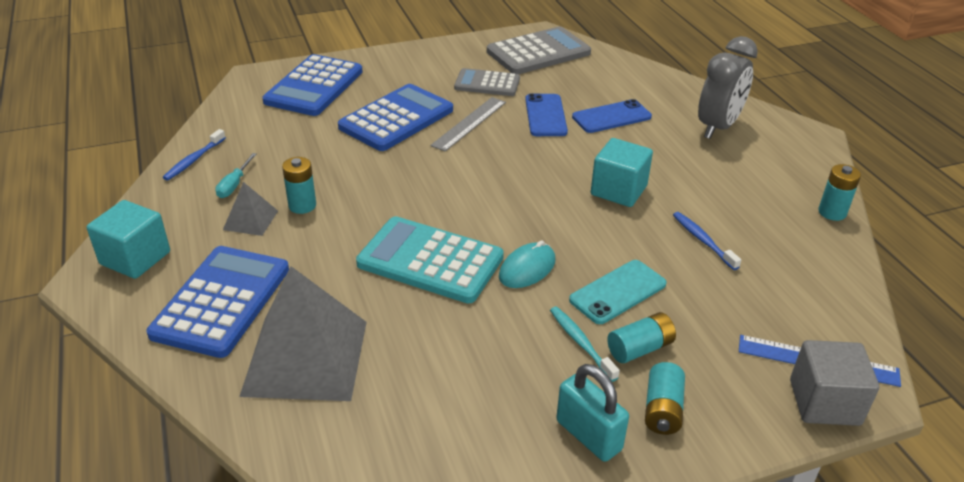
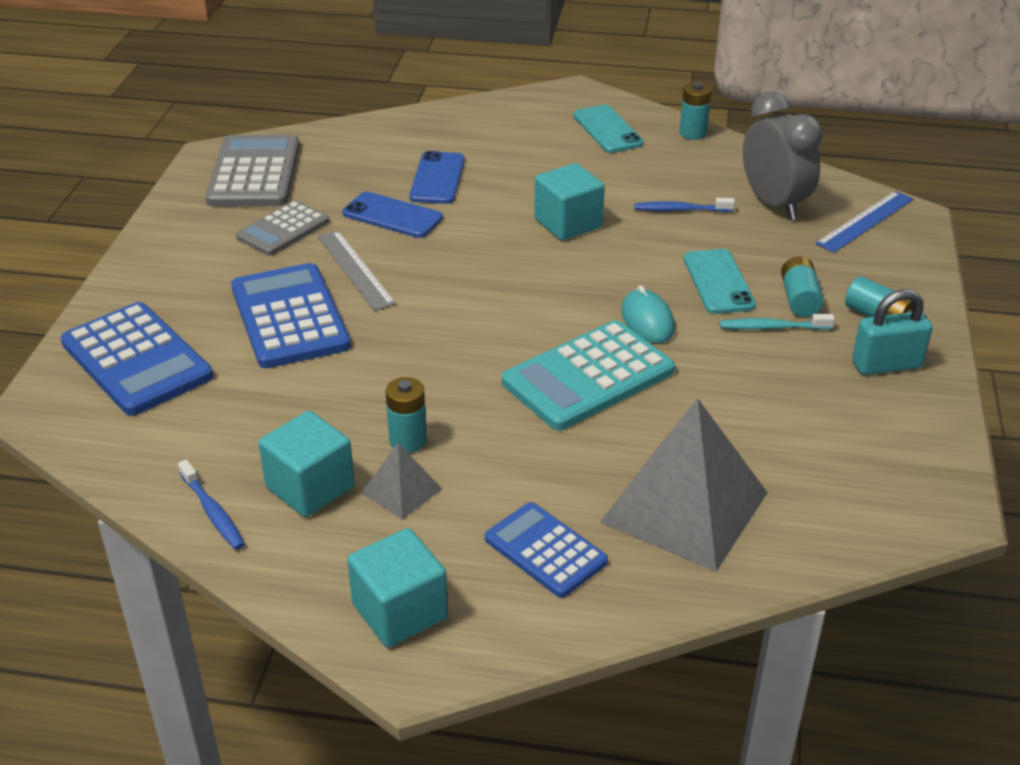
camera: 60 degrees left, 0 degrees up
(221, 301) = (545, 550): blue calculator -> blue calculator, size x0.63
(234, 185) = (310, 487): turquoise screwdriver -> turquoise cube
(717, 127) = (515, 130): grey clock -> grey clock (774, 204)
(776, 168) = (607, 130): none -> turquoise phone
(824, 402) = (911, 238): grey cube -> none

